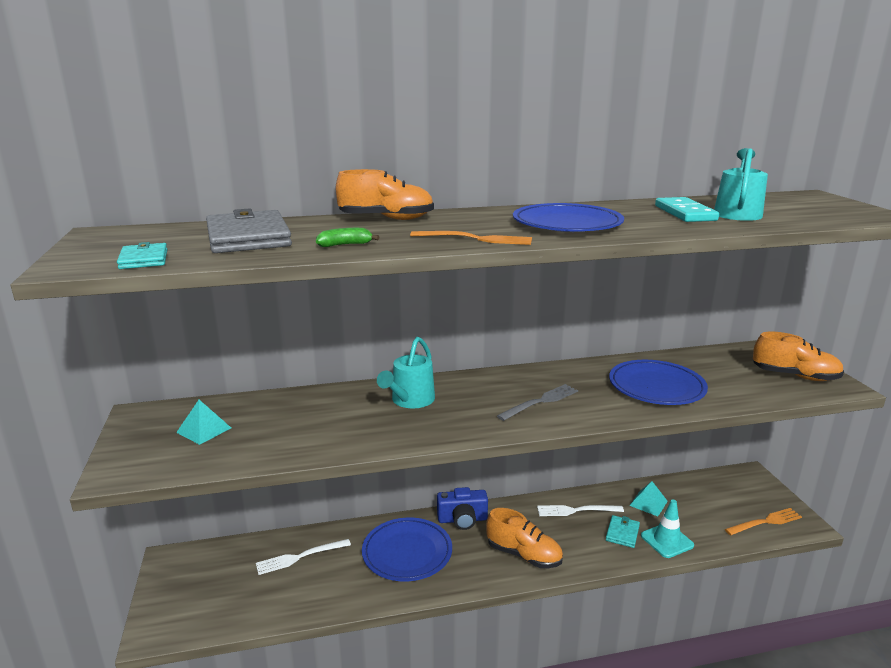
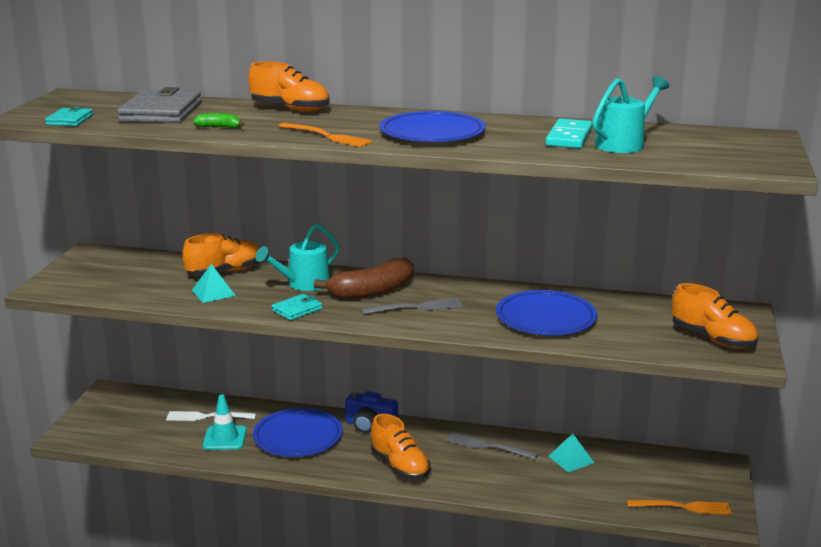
camera: 25 degrees right, 0 degrees up
(204, 430) = (125, 272): turquoise pyramid -> turquoise pyramid (213, 293)
(317, 405) = (225, 272): none -> orange shoe
(483, 394) = (372, 291): none -> brown banana
(575, 510) = (487, 446): white fork -> grey fork
(622, 533) = (514, 475): turquoise wallet -> turquoise wallet (297, 309)
(667, 540) = (554, 493): turquoise traffic cone -> turquoise traffic cone (225, 438)

